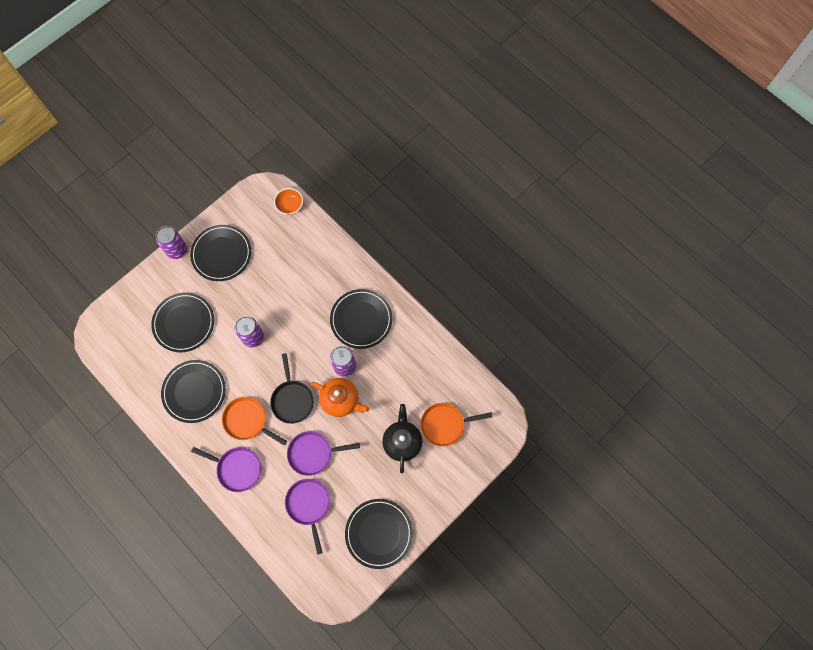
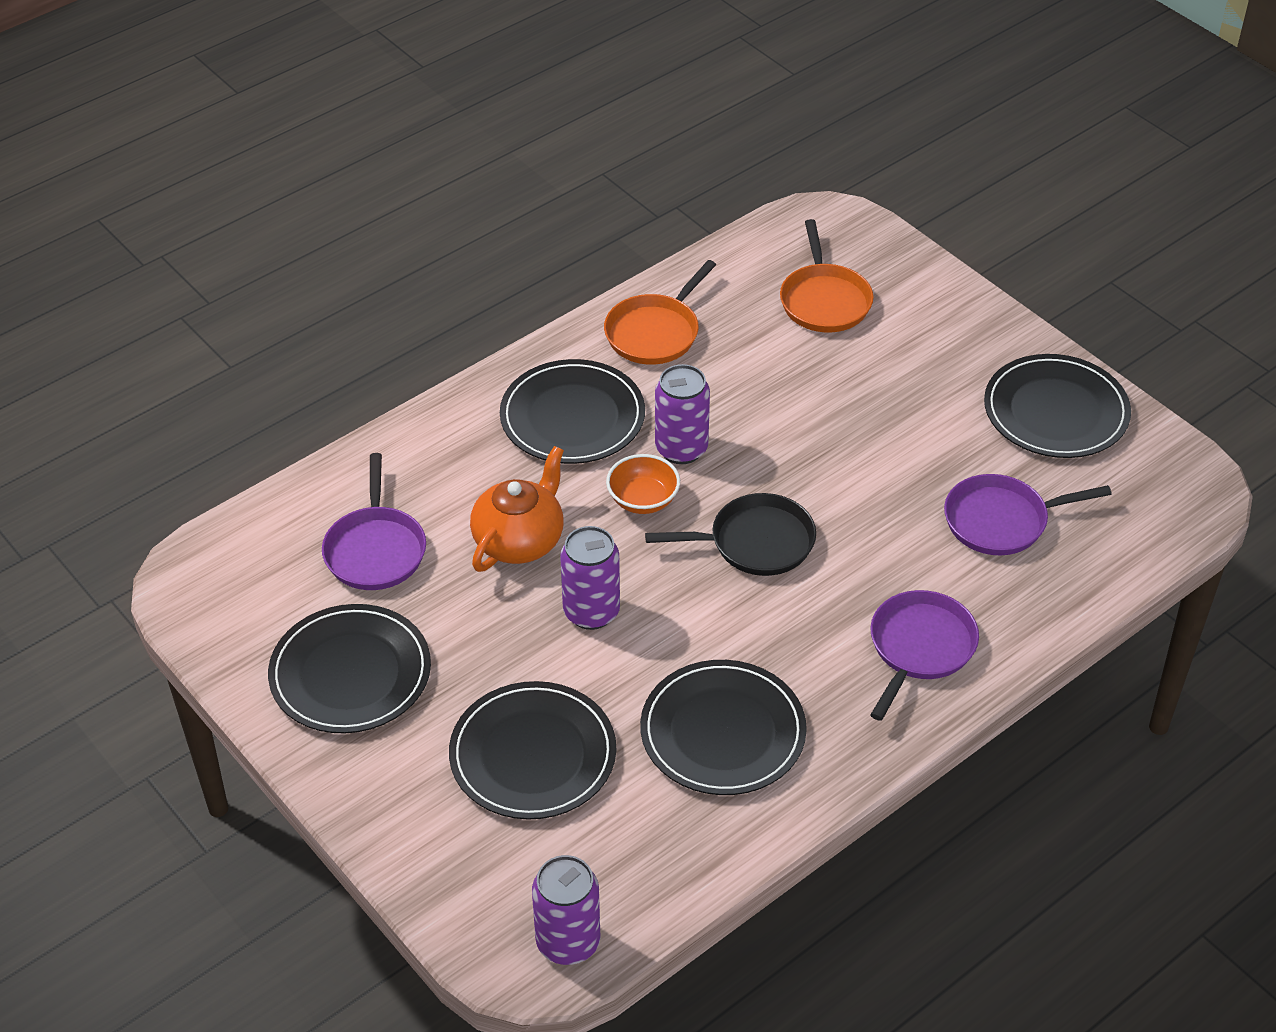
camera: 85 degrees left, 25 degrees down
(177, 250) = (318, 771): purple can -> purple can (568, 942)
(248, 421) = (803, 625): orange pan -> orange pan (655, 332)
(290, 206) = (248, 533): orange bowl -> orange bowl (643, 500)
(313, 453) = (884, 510): purple pan -> purple pan (375, 550)
(341, 400) = (762, 458): orange teapot -> orange teapot (519, 540)
(402, 441) = (859, 366): black teapot -> none

